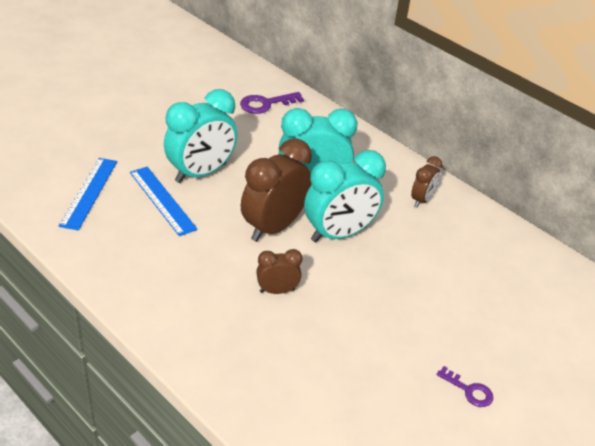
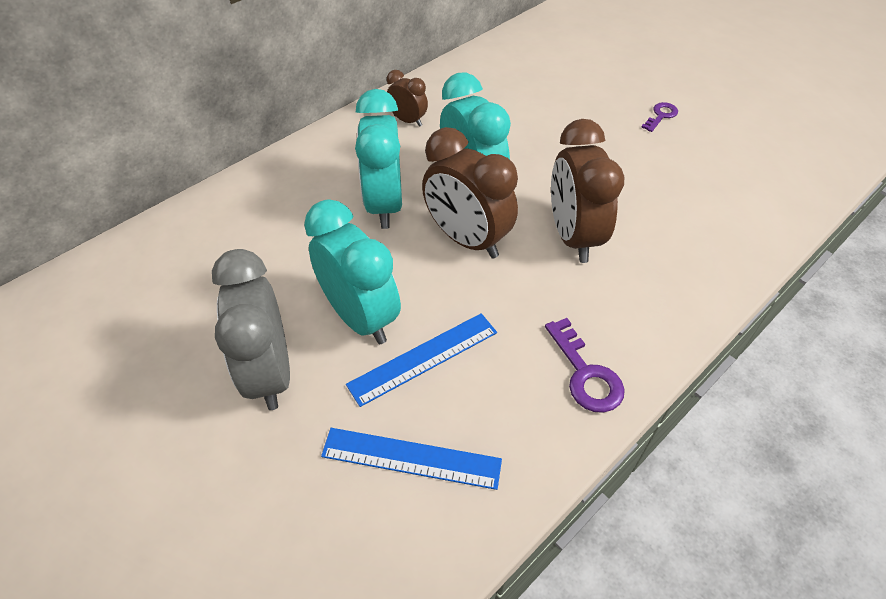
camera: 85 degrees left, 10 degrees up
(161, 138) = (269, 373): none -> grey clock
(266, 104) = (196, 249): purple key -> purple key (585, 373)
(277, 290) = (573, 236): brown clock -> brown clock, size x1.92

